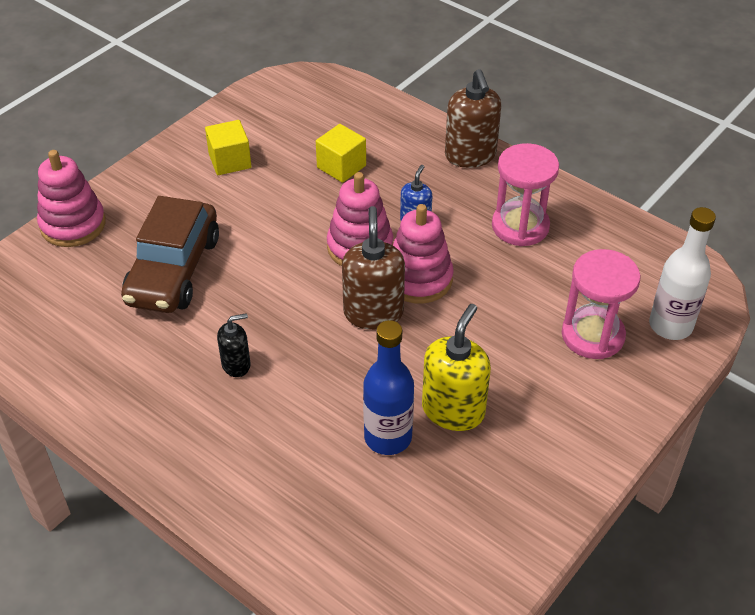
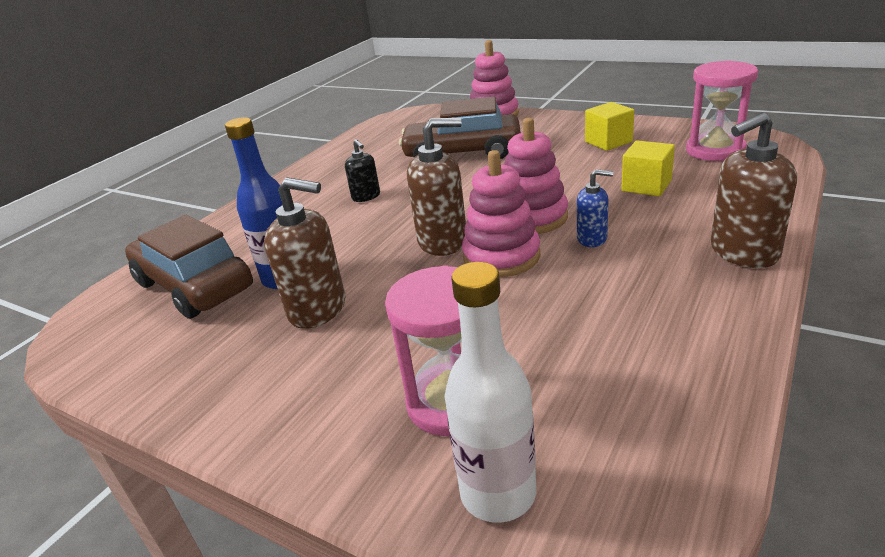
camera: 85 degrees right, 15 degrees down
(368, 520) = (194, 286): none -> brown car
(453, 410) = (318, 309): yellow soap dispenser -> brown soap dispenser
(520, 226) = (635, 310): pink hourglass -> pink hourglass (715, 150)

